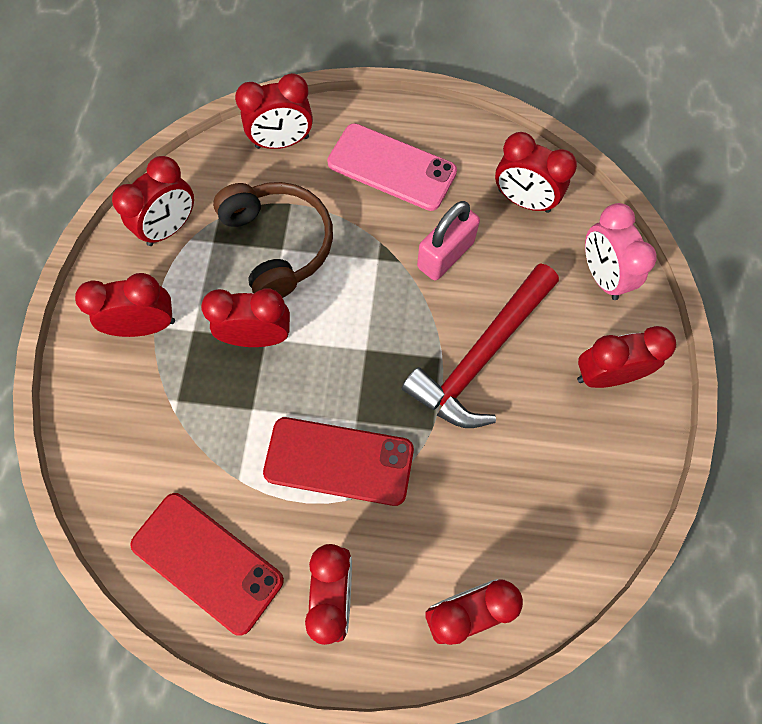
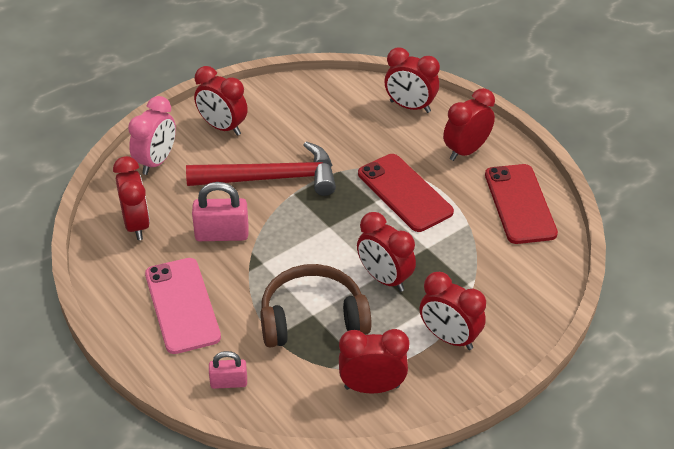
camera: 135 degrees left, 25 degrees down
(278, 245) = (312, 318): brown headphones -> brown headphones turned 60 degrees clockwise
(282, 142) = (228, 382): red clock -> pink padlock

